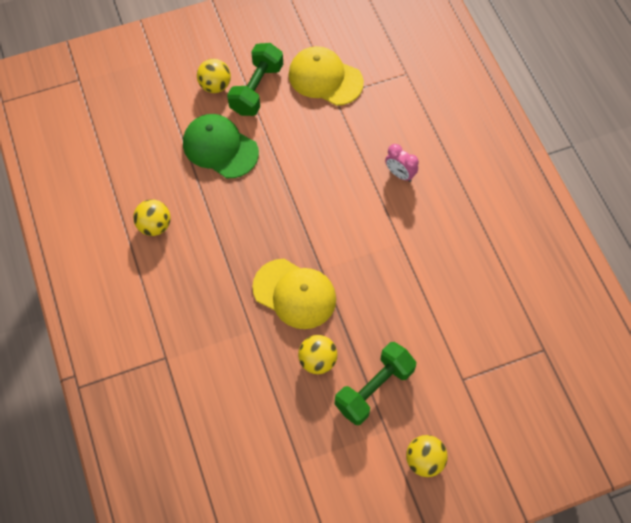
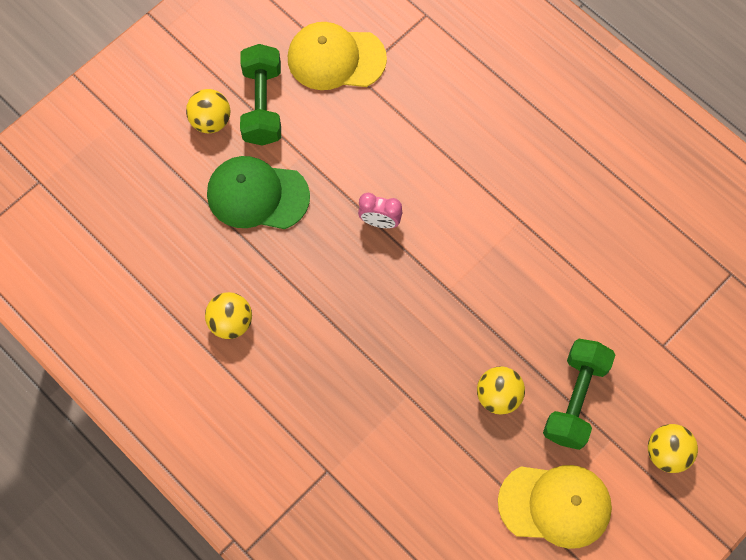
camera: 25 degrees left, 5 degrees up
(294, 294) = (434, 331): yellow cap -> yellow cap (555, 505)
(400, 174) = (479, 139): pink clock -> pink clock (380, 222)

